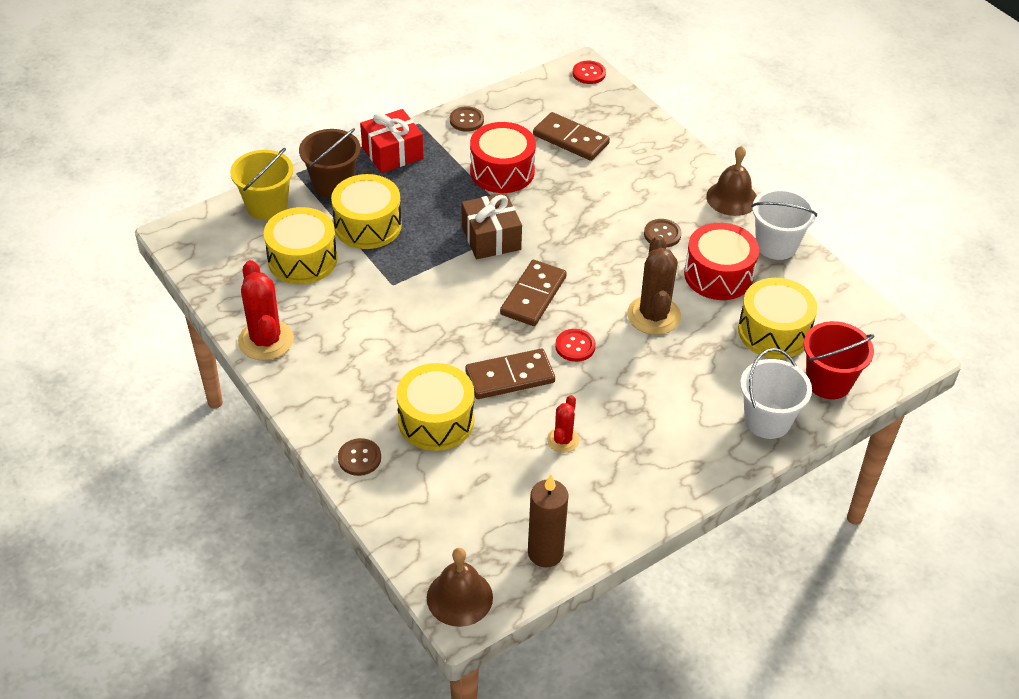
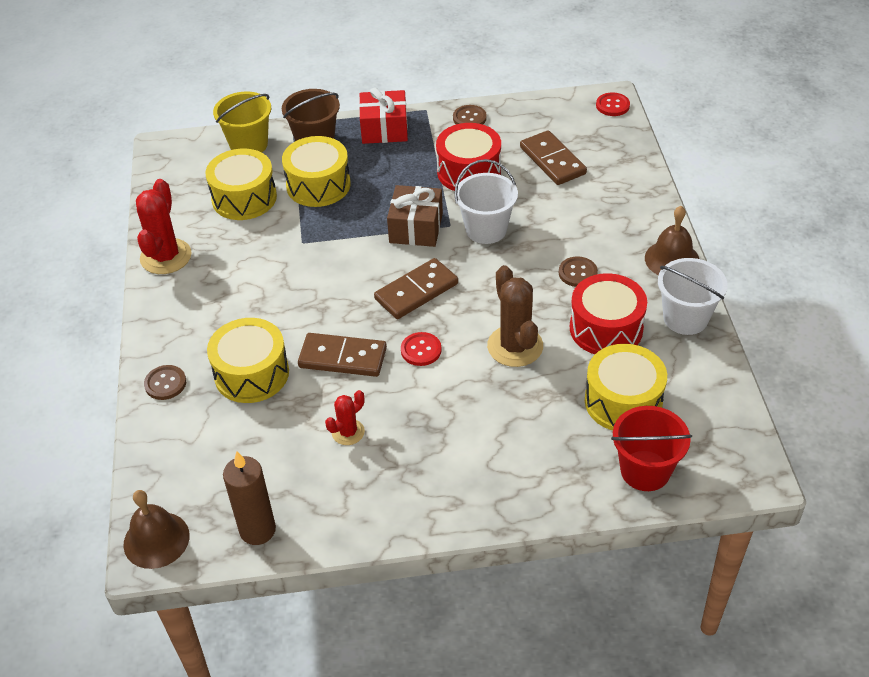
camera: 30 degrees right, 0 degrees up
(653, 315) = (515, 346): brown cactus -> brown cactus turned 45 degrees counterclockwise
(767, 420) = (555, 486): white bucket -> white bucket (486, 229)

